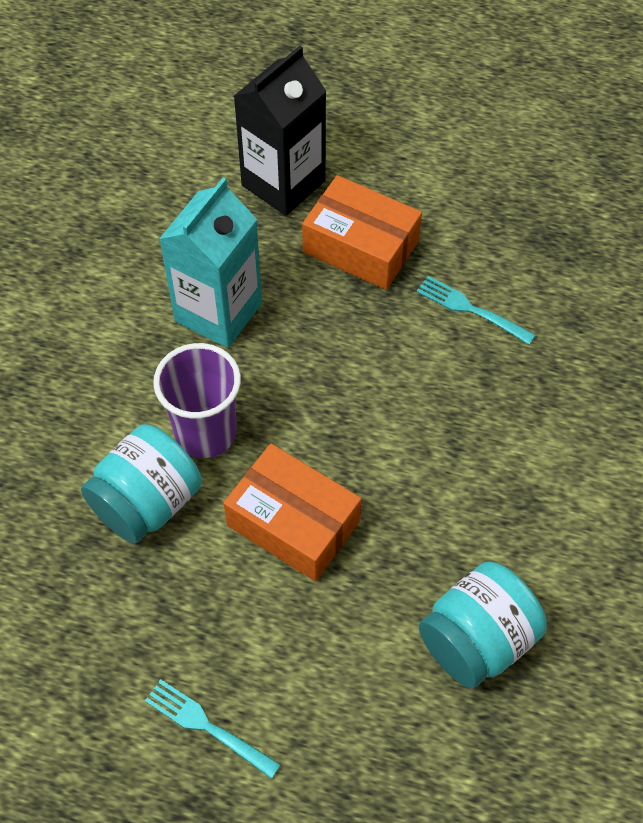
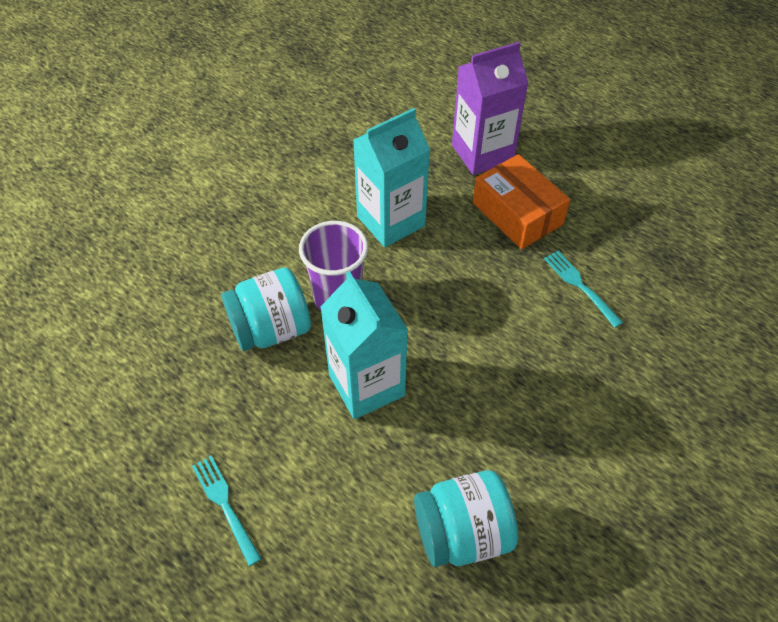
camera: 25 degrees right, 5 degrees down
(283, 183) = (482, 153): black carton -> purple carton
(293, 523) = (366, 385): orange box -> turquoise carton

